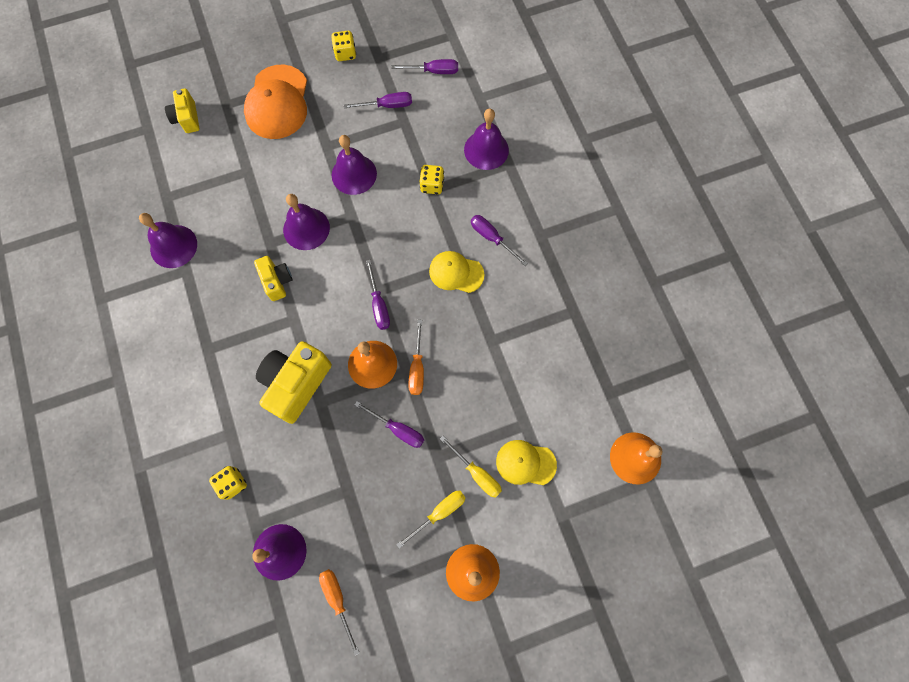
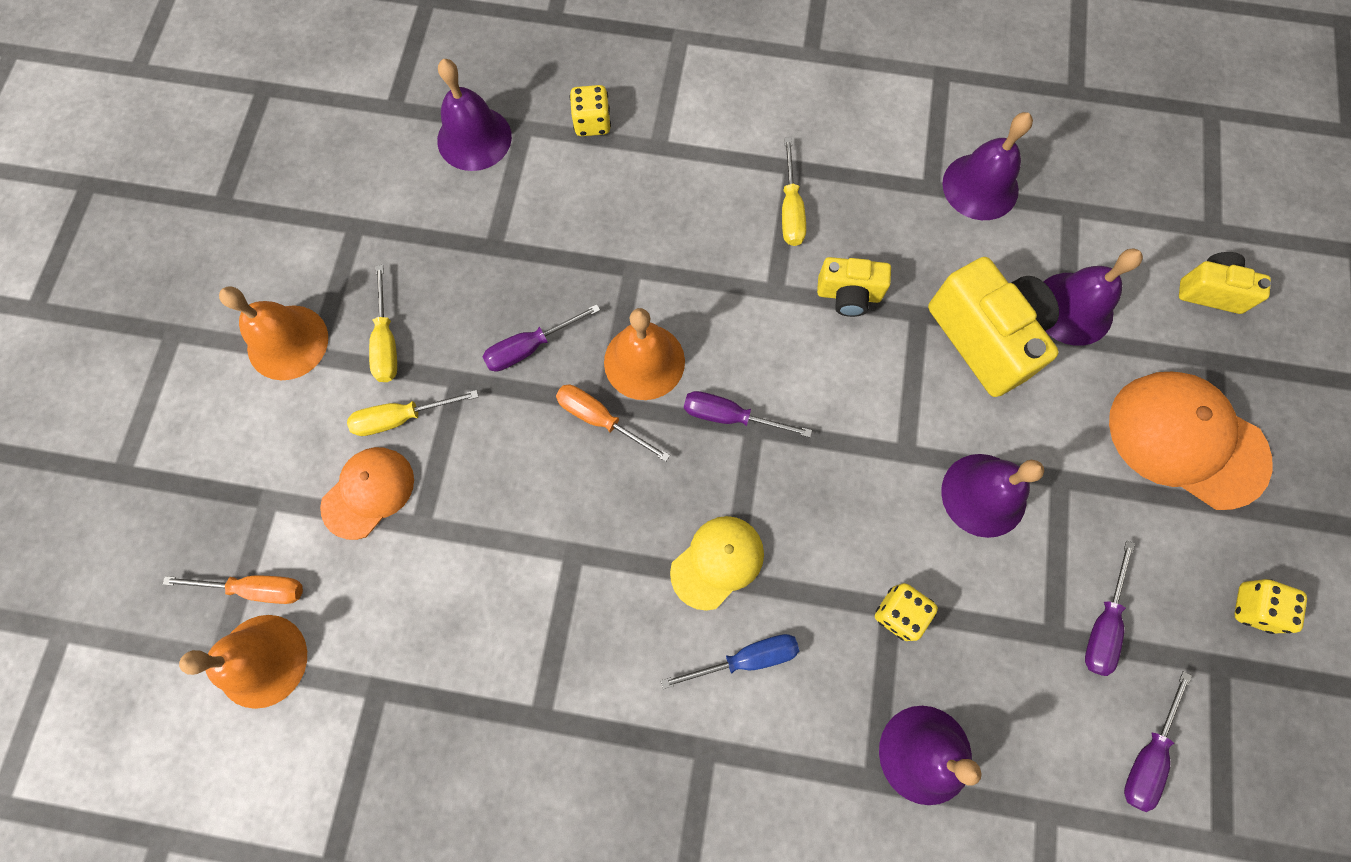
camera: 120 degrees right, 0 degrees up
(238, 336) = (790, 209): none -> yellow screwdriver
(296, 384) = (676, 251): yellow camera -> yellow camera (985, 337)
(306, 228) = (917, 375): purple bell -> purple bell (1073, 308)
(337, 600) = (374, 174): orange screwdriver -> orange screwdriver (256, 588)
(492, 238) = (746, 658): purple screwdriver -> blue screwdriver
(525, 463) = (368, 492): yellow cap -> orange cap

